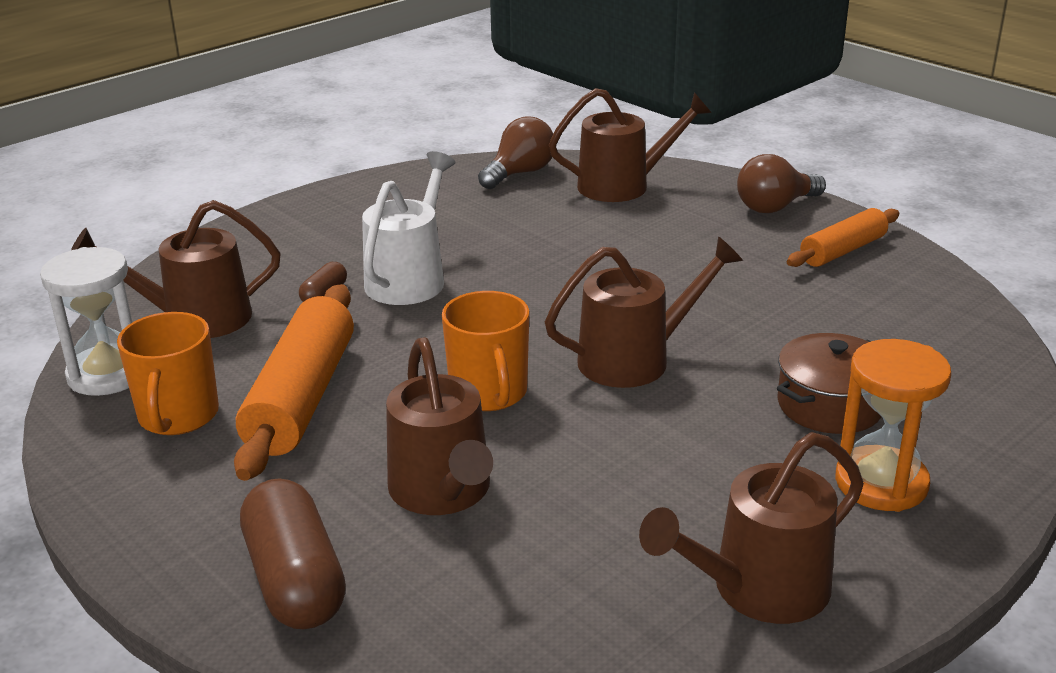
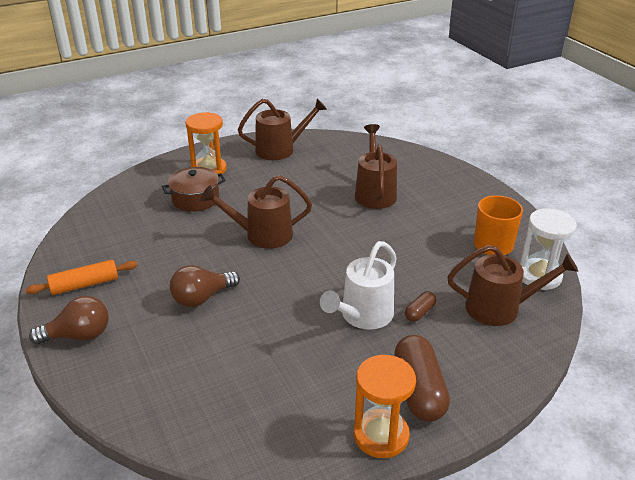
camera: 165 degrees left, 5 degrees up
(295, 580) = (433, 175): brown capsule -> brown capsule (419, 390)
(301, 397) = (433, 244): orange rolling pin -> none
(363, 191) = (381, 435): none -> orange hourglass
(489, 393) = (341, 230): orange mug -> none
(520, 173) = (235, 431): brown light bulb -> brown light bulb (202, 298)
(623, 186) = (162, 389): brown watering can -> none

